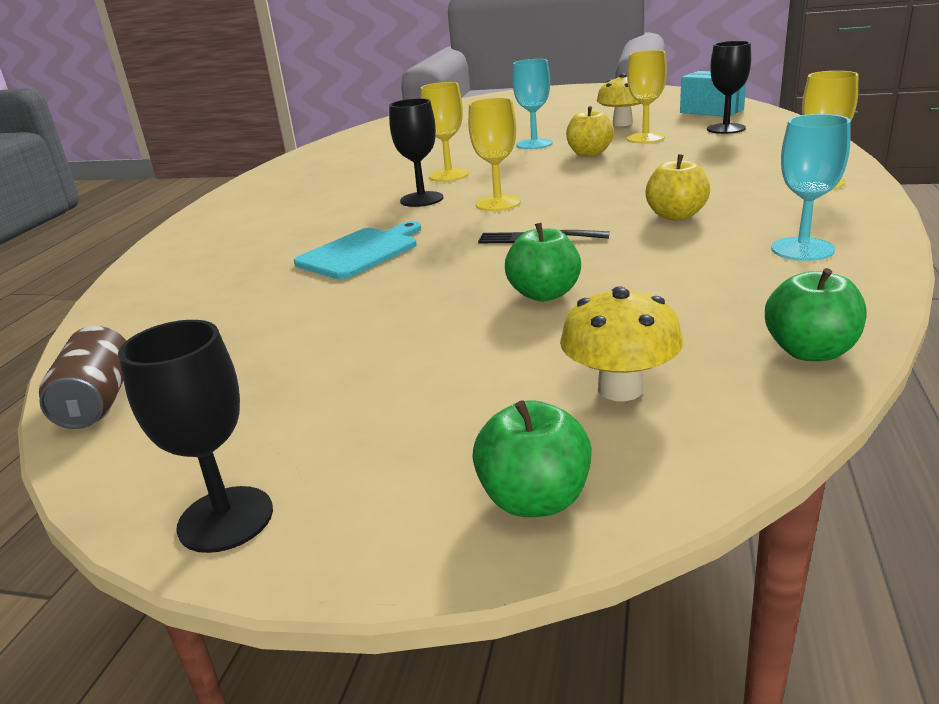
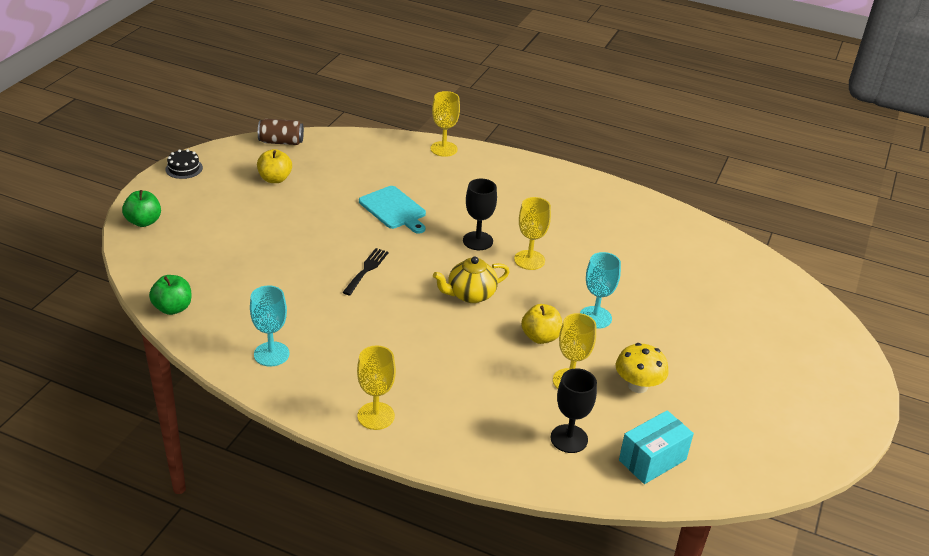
camera: 95 degrees right, 10 degrees up
(225, 519) = (184, 168): black goblet -> black cake
(498, 203) = (444, 269): yellow goblet -> yellow goblet (443, 149)
(542, 185) = (470, 295): none -> yellow teapot
(544, 294) = (288, 255): green apple -> none
(620, 389) = (188, 254): yellow mushroom -> none
(675, 216) = (361, 330): yellow apple -> yellow apple (275, 179)

